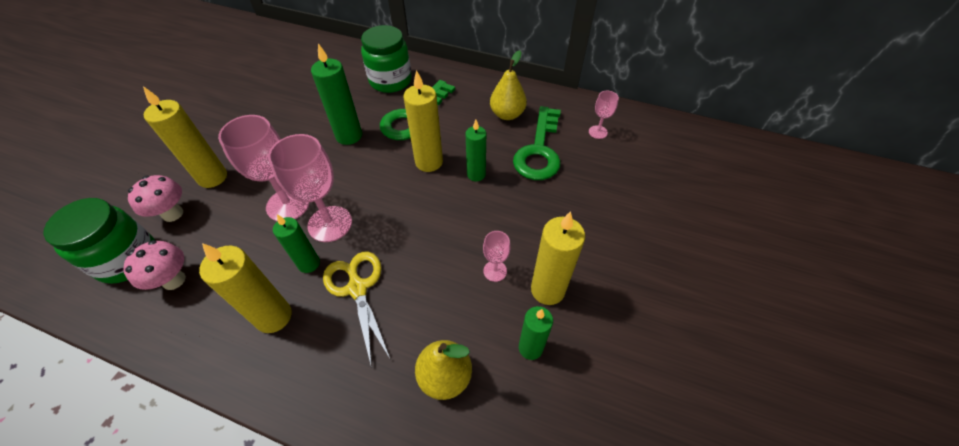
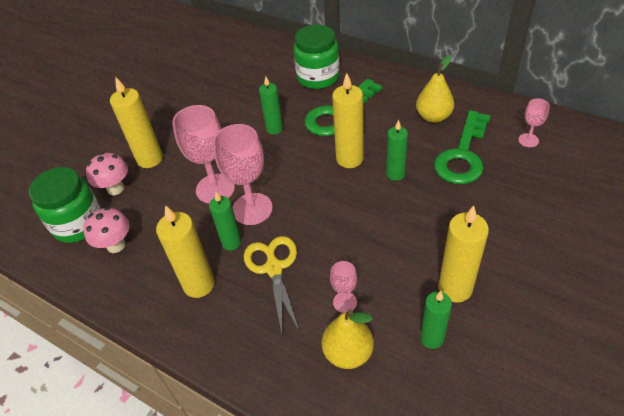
camera: 15 degrees right, 5 degrees down
(349, 136) = (274, 129): green candle -> green candle, size x0.66
(495, 271) = (404, 266): pink goblet -> pink goblet (345, 302)

